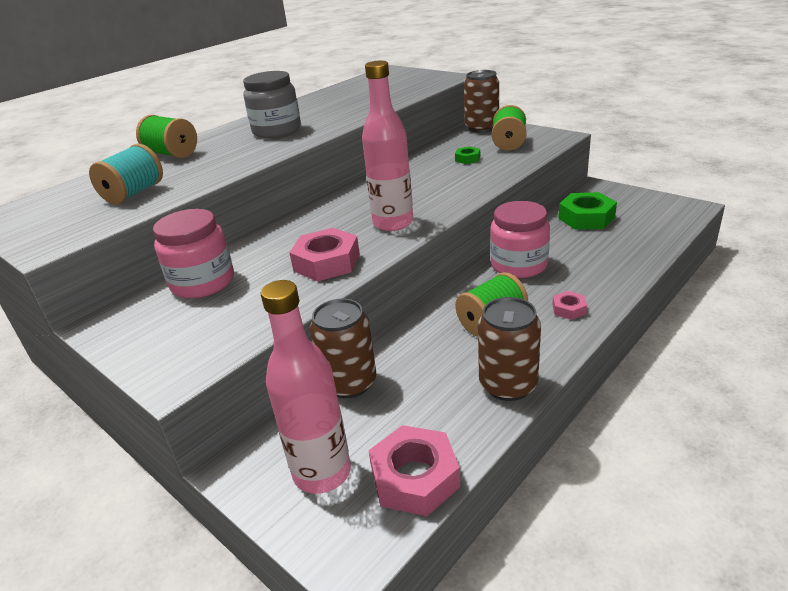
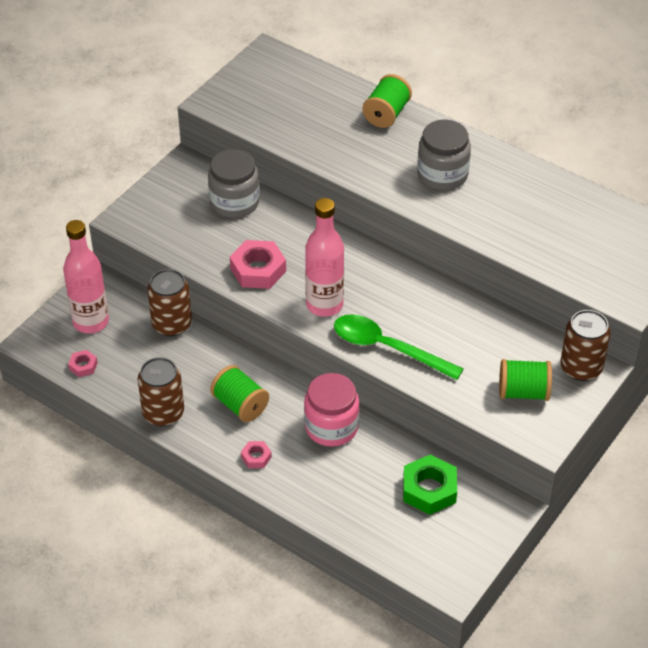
camera: 80 degrees right, 15 degrees up
(134, 193) = (297, 118): turquoise spool -> none
(203, 282) = (234, 202): pink jar -> grey jar
(415, 478) = (83, 366): pink nut -> pink nut, size x0.51
(457, 192) = (387, 348): none -> green spoon
(467, 159) = (477, 355): green nut -> none

